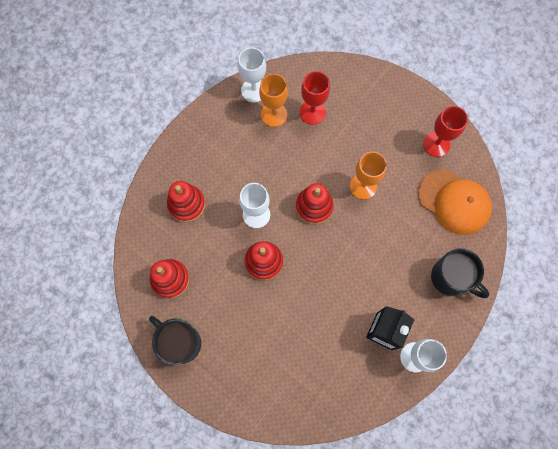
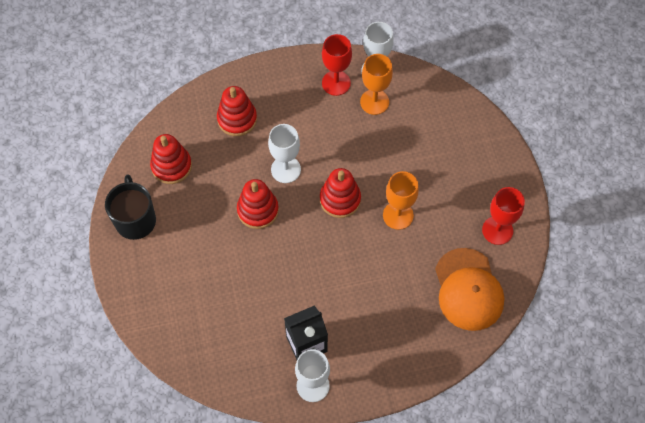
camera: 40 degrees right, 10 degrees down
(312, 112) = (409, 124): red goblet -> red goblet (336, 83)
(450, 278) = (405, 348): black mug -> none

